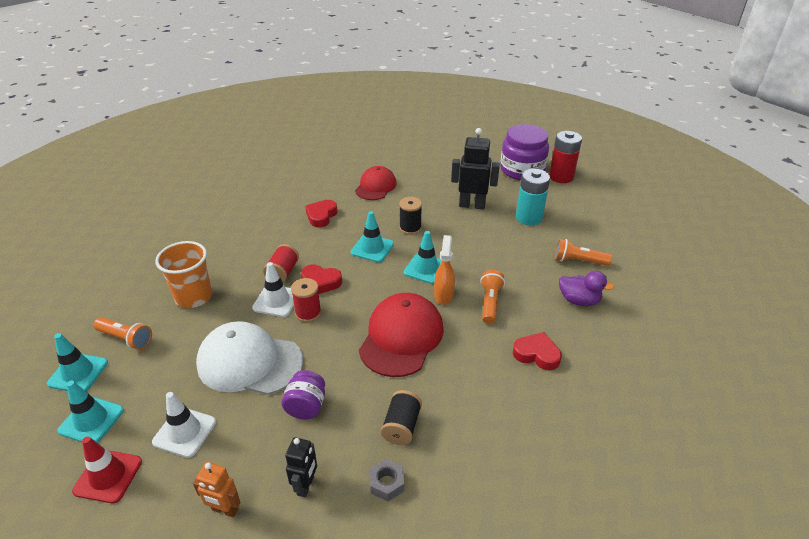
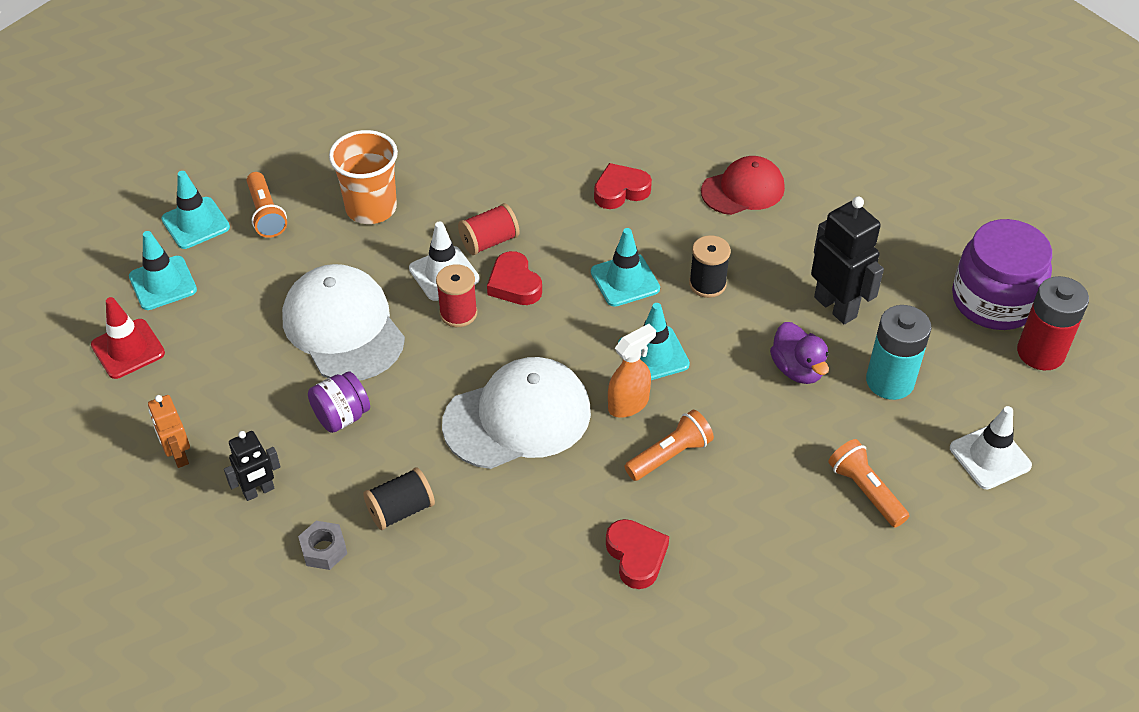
camera: 45 degrees right, 10 degrees up
(184, 432) = (219, 356): white traffic cone -> white traffic cone (990, 457)
(401, 337) = (517, 417): red cap -> white cap
(579, 300) = (784, 539): purple duck -> purple duck (797, 369)

